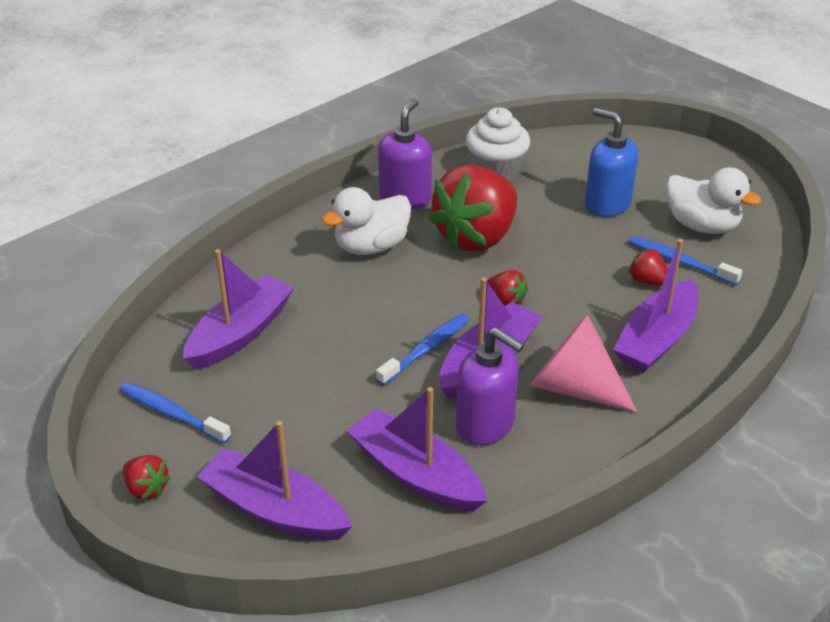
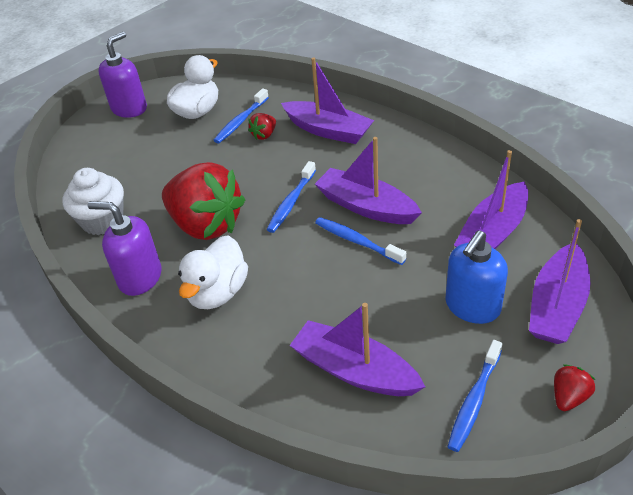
camera: 90 degrees left, 5 degrees up
(371, 247) = (217, 292): white duck -> white duck turned 60 degrees clockwise
(485, 424) = (432, 203): purple soap dispenser -> purple soap dispenser (129, 108)
(506, 300) = (291, 202): red strawberry -> blue toothbrush
(573, 387) = (384, 164): pink cone -> none
(607, 204) = (164, 156): blue soap dispenser -> blue soap dispenser (472, 306)

